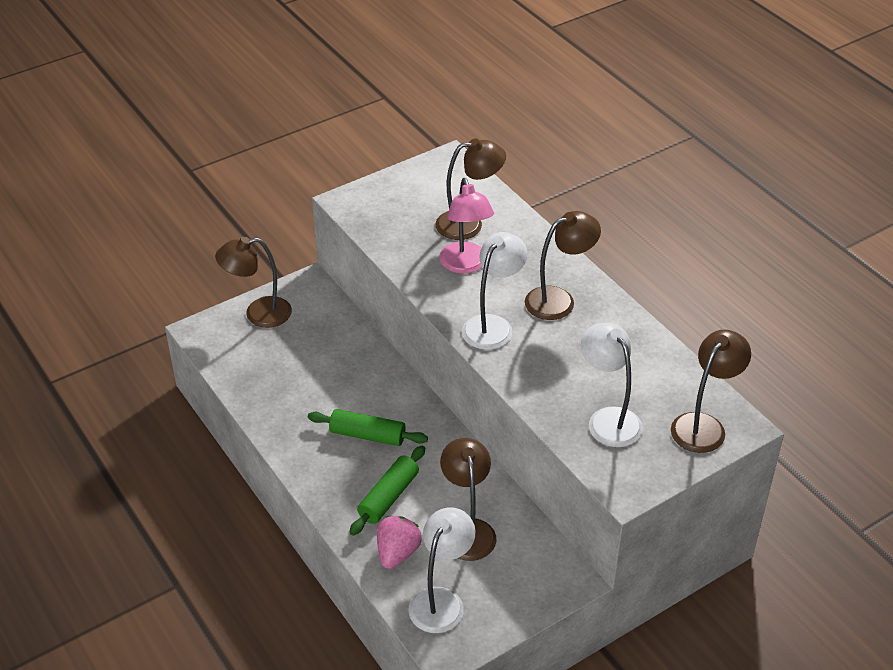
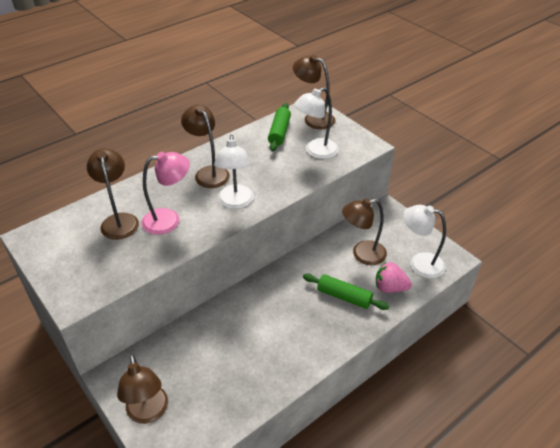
camera: 95 degrees left, 0 degrees up
(367, 435) = (288, 314): green rolling pin -> green rolling pin (279, 132)
(493, 325) = (235, 202): white lamp -> white lamp turned 120 degrees counterclockwise

